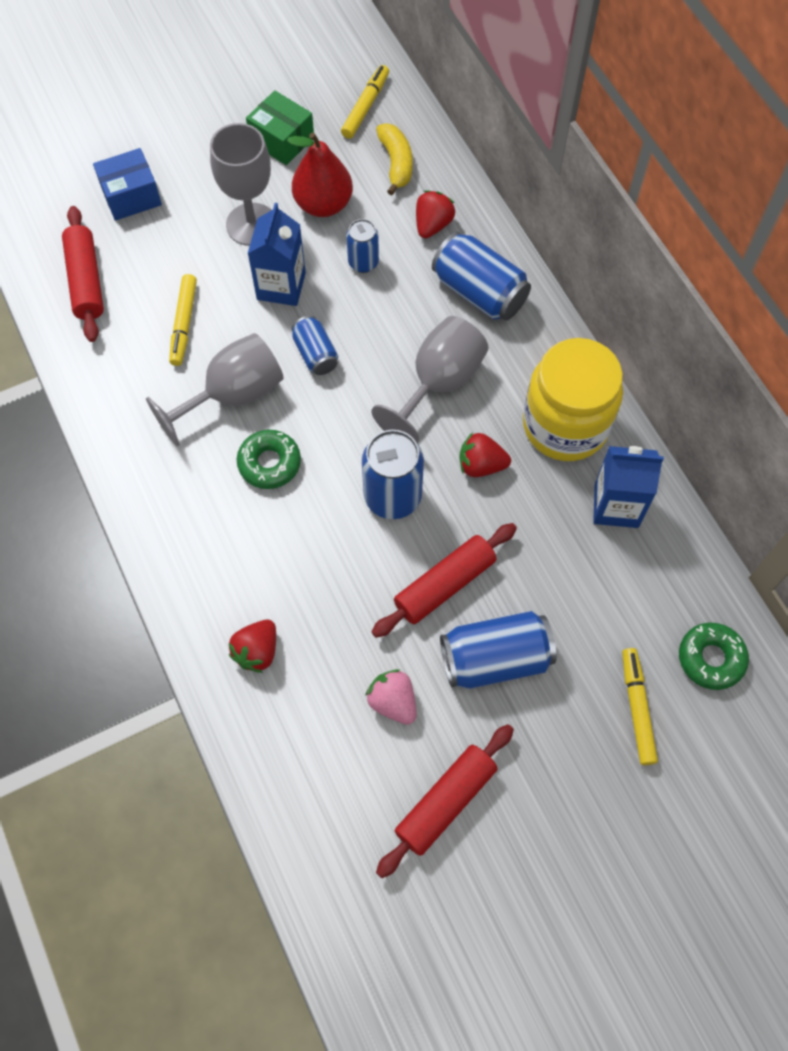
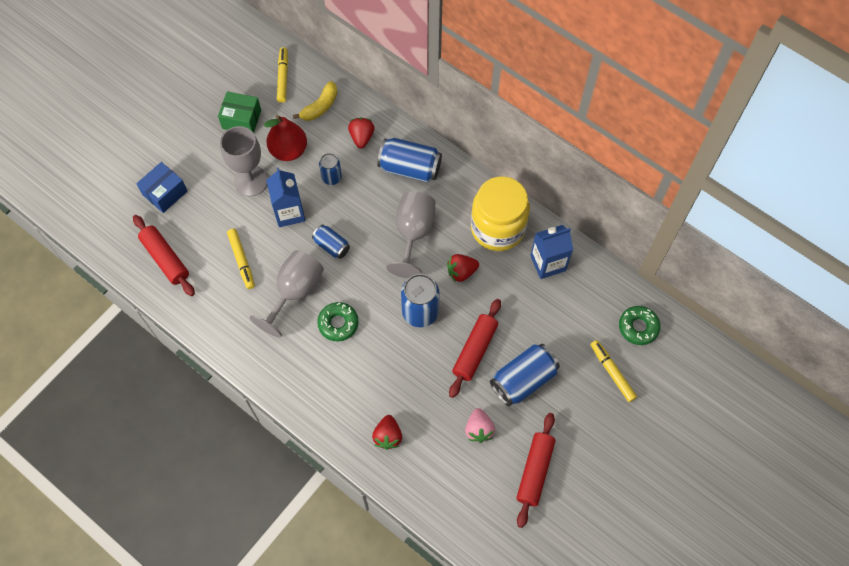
camera: 25 degrees left, 0 degrees up
(393, 701) = (479, 429): pink strawberry -> pink strawberry turned 120 degrees counterclockwise
(396, 163) = (320, 107): yellow banana -> yellow banana turned 75 degrees clockwise

